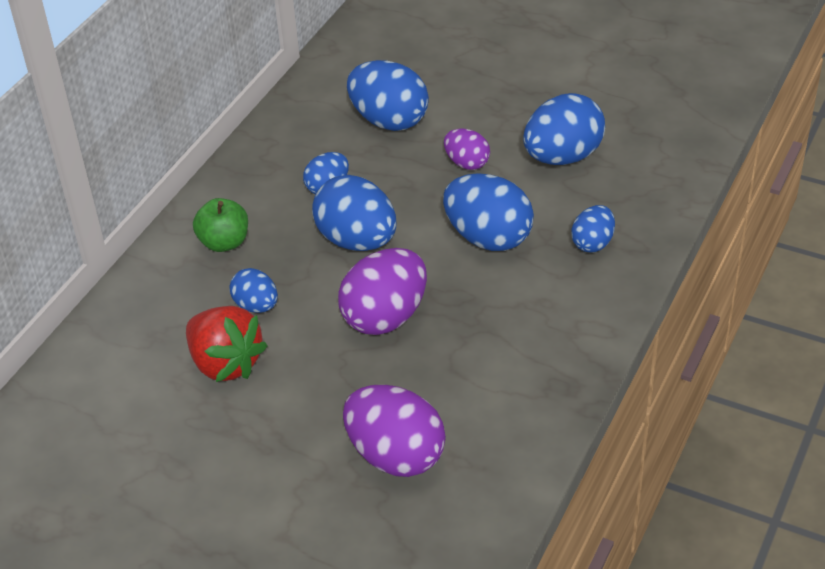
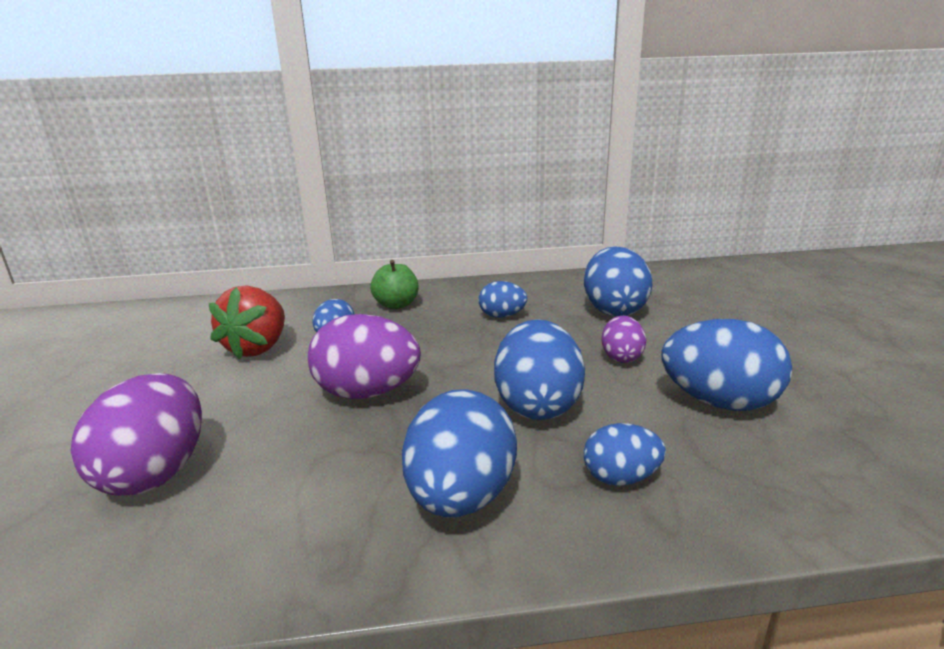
camera: 55 degrees right, 20 degrees down
(357, 241) = (454, 347): blue egg -> blue egg (461, 497)

